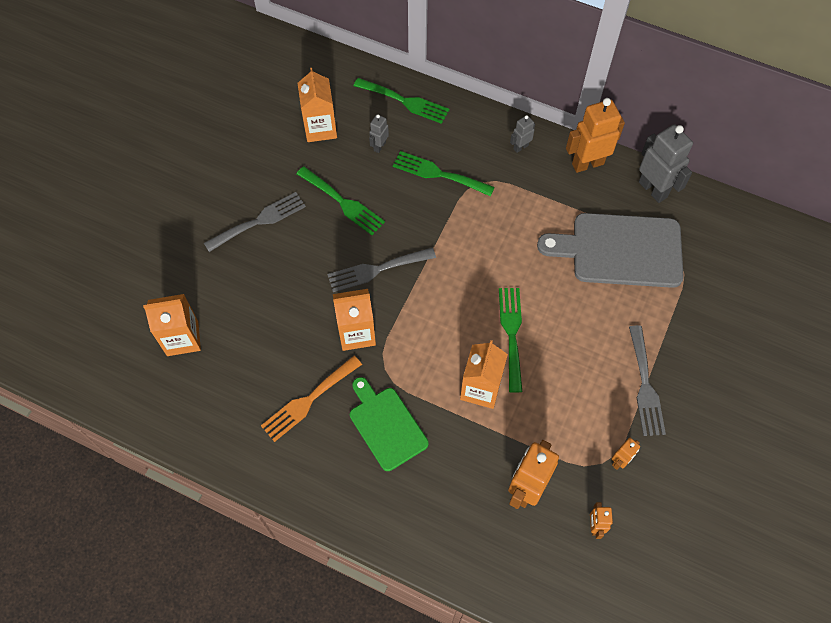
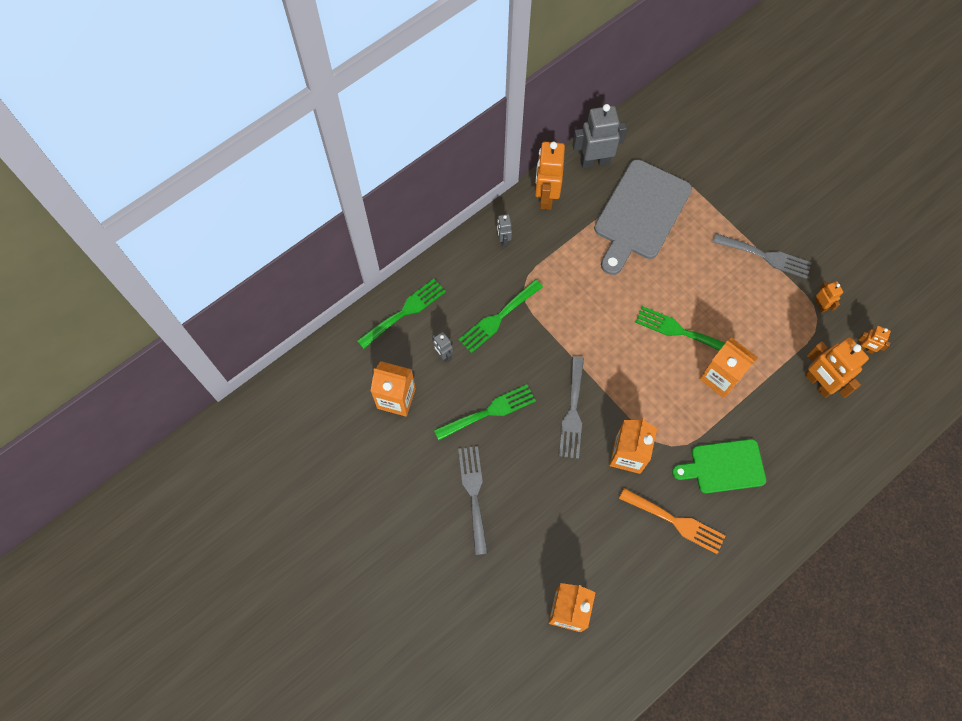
camera: 65 degrees left, 5 degrees up
(308, 401) = (676, 522): orange fork -> orange fork turned 45 degrees counterclockwise

